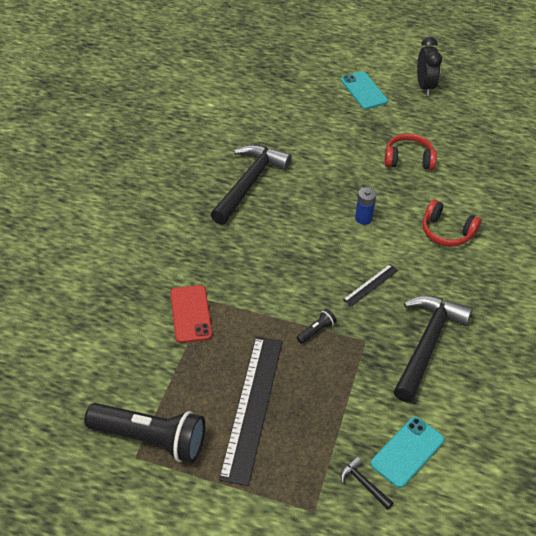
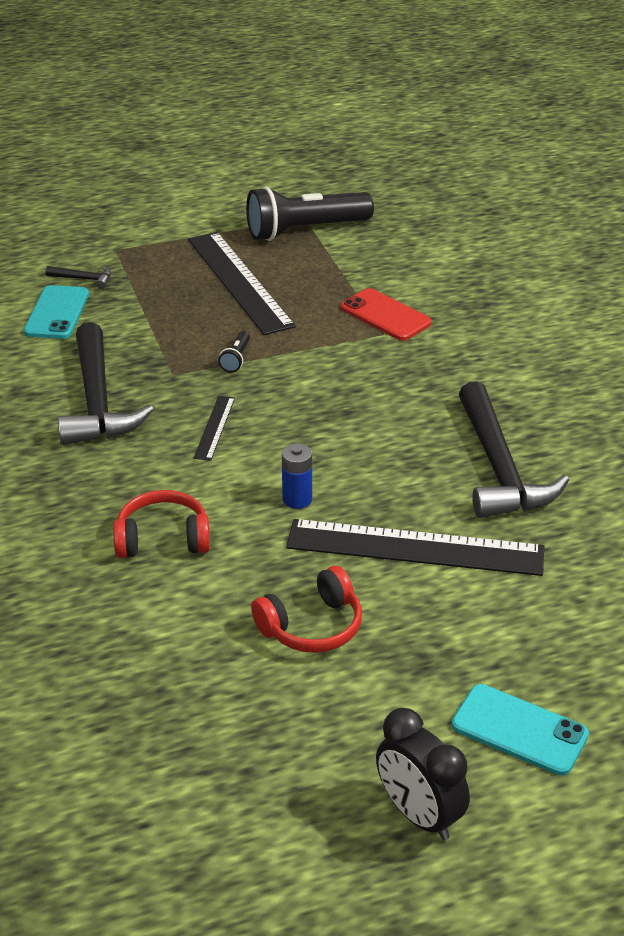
camera: 145 degrees right, 10 degrees down
(331, 168) = (415, 548): none -> black ruler

